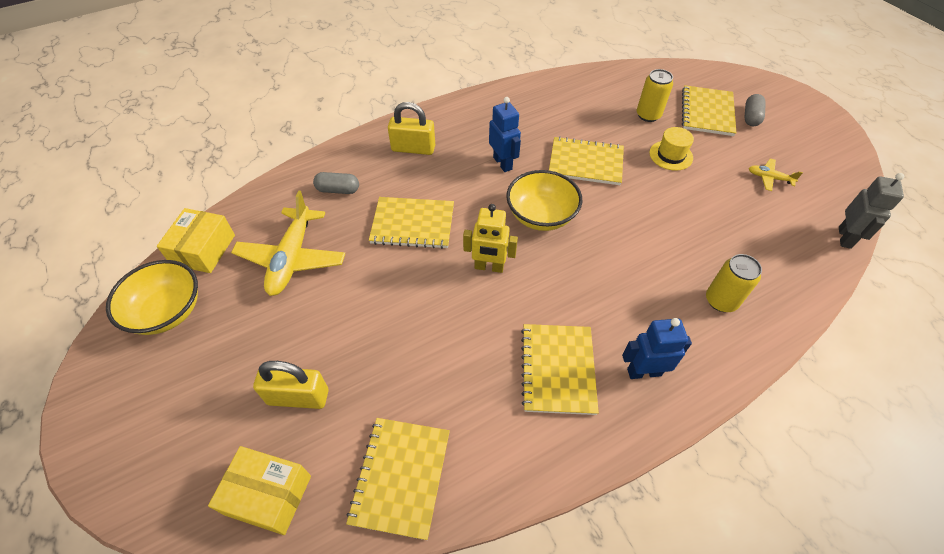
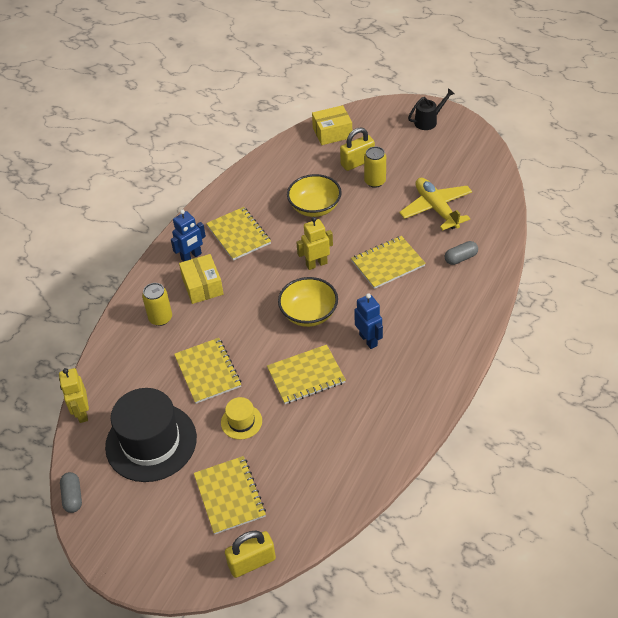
camera: 150 degrees right, 5 degrees down
(123, 411) = (428, 121): none -> black watering can
(167, 311) = (466, 156): yellow bowl -> yellow bowl (315, 207)
(203, 250) = (491, 187): yellow box -> yellow box (202, 286)
(401, 477) = (282, 163): yellow notebook -> yellow notebook (207, 371)
(413, 148) = (445, 315): yellow padlock -> yellow padlock (252, 562)
(503, 163) = (368, 340): blue robot -> blue robot turned 150 degrees counterclockwise
(648, 115) = (282, 459): yellow can -> yellow can (375, 181)
(751, 117) = (185, 513): grey capsule -> grey capsule (73, 497)
(769, 178) = (151, 442): yellow plane -> black hat
(845, 237) = (82, 413): grey robot -> yellow robot

